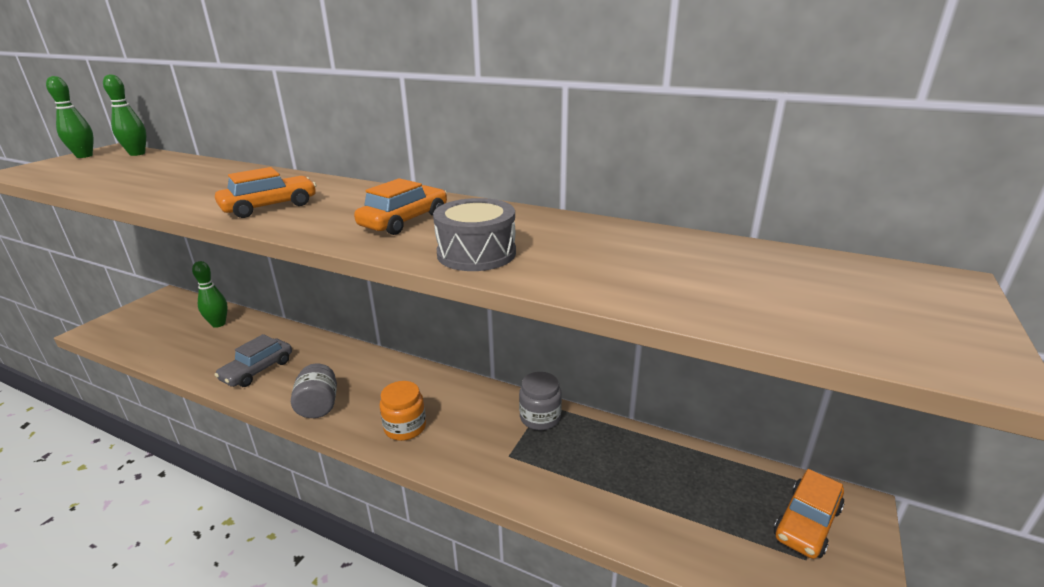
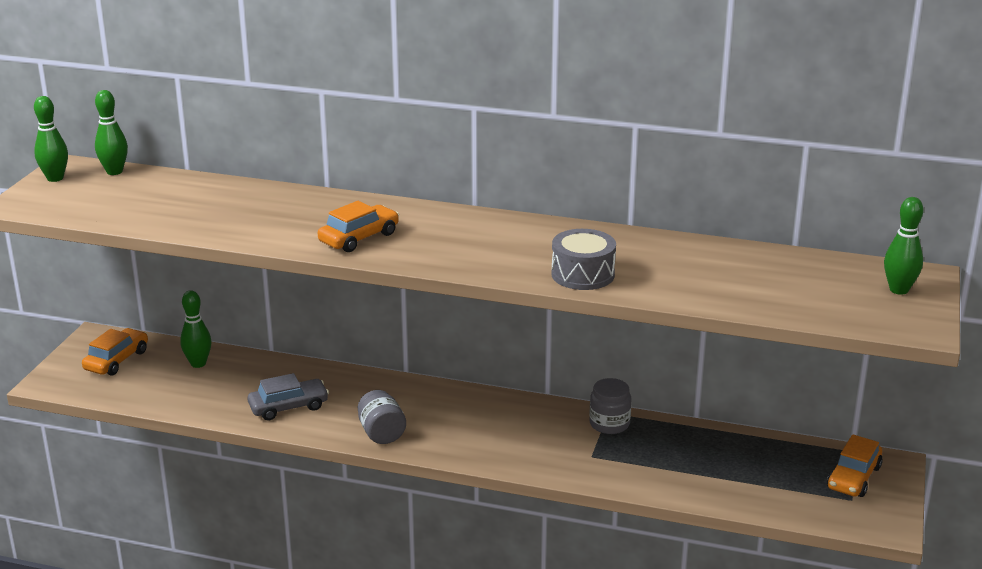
camera: 10 degrees left, 0 degrees up
(257, 370) = (288, 407): grey car -> grey car turned 135 degrees counterclockwise
(404, 221) = (499, 246): orange car -> orange car (117, 360)
(405, 427) = (481, 443): orange jar -> none
(913, 299) = (899, 290): none -> green bowling pin

